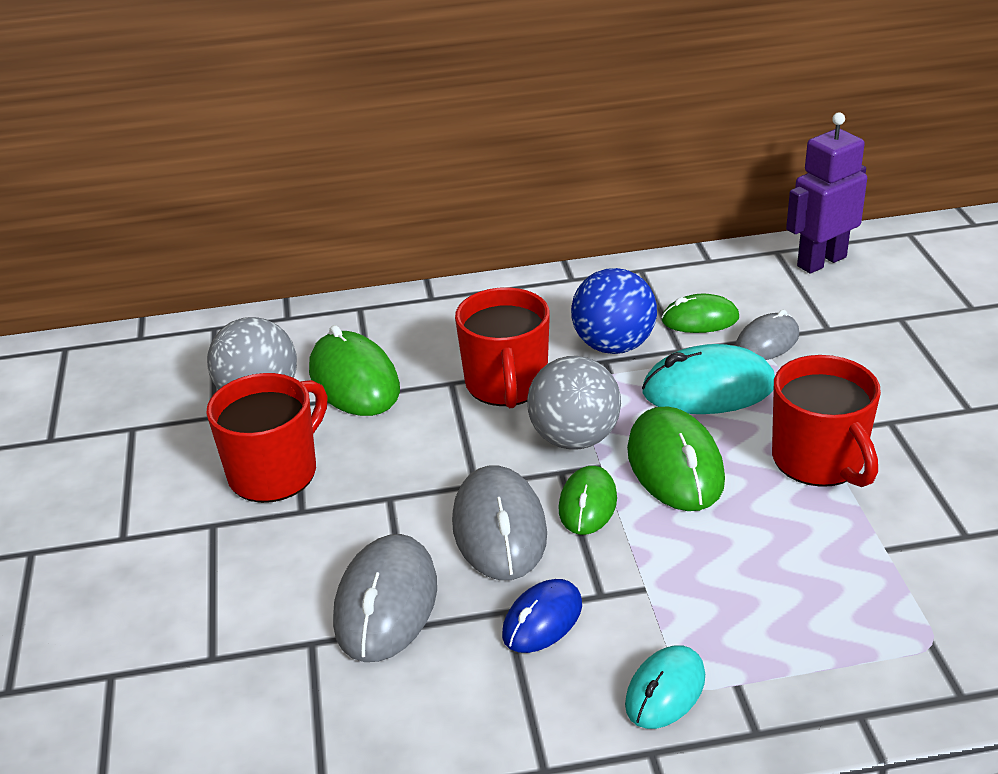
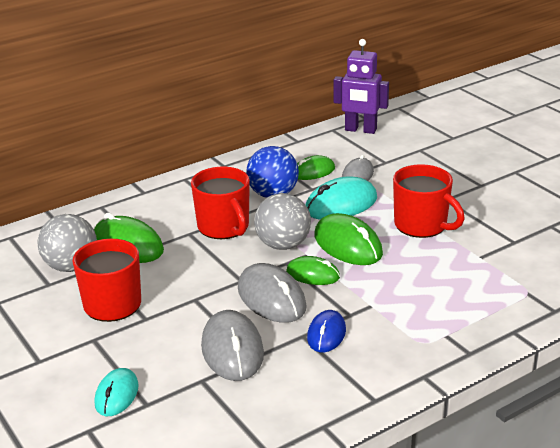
camera: 25 degrees left, 5 degrees down
(587, 504) = (313, 274): green mouse -> green mouse turned 60 degrees counterclockwise
(665, 691) = (413, 348): turquoise mouse -> turquoise mouse (117, 395)
(821, 261) = (360, 130): purple robot -> purple robot turned 105 degrees counterclockwise

